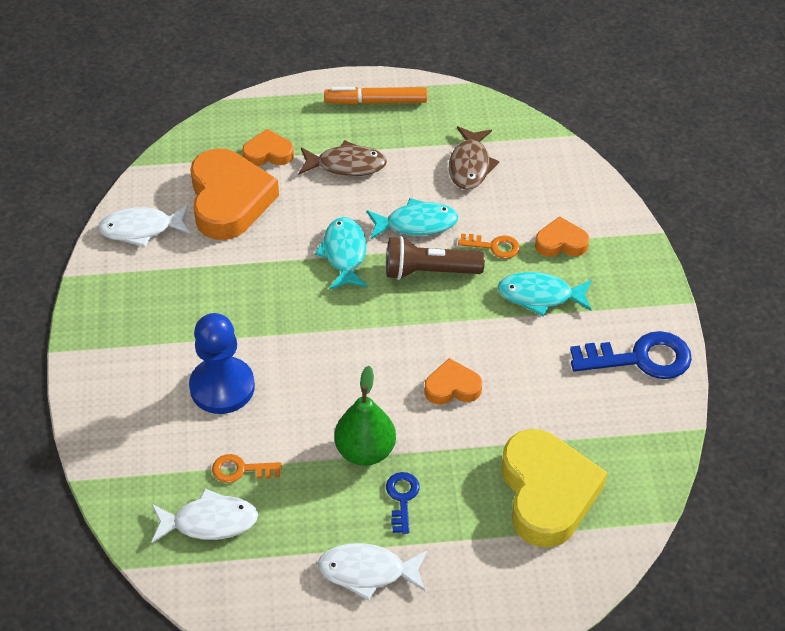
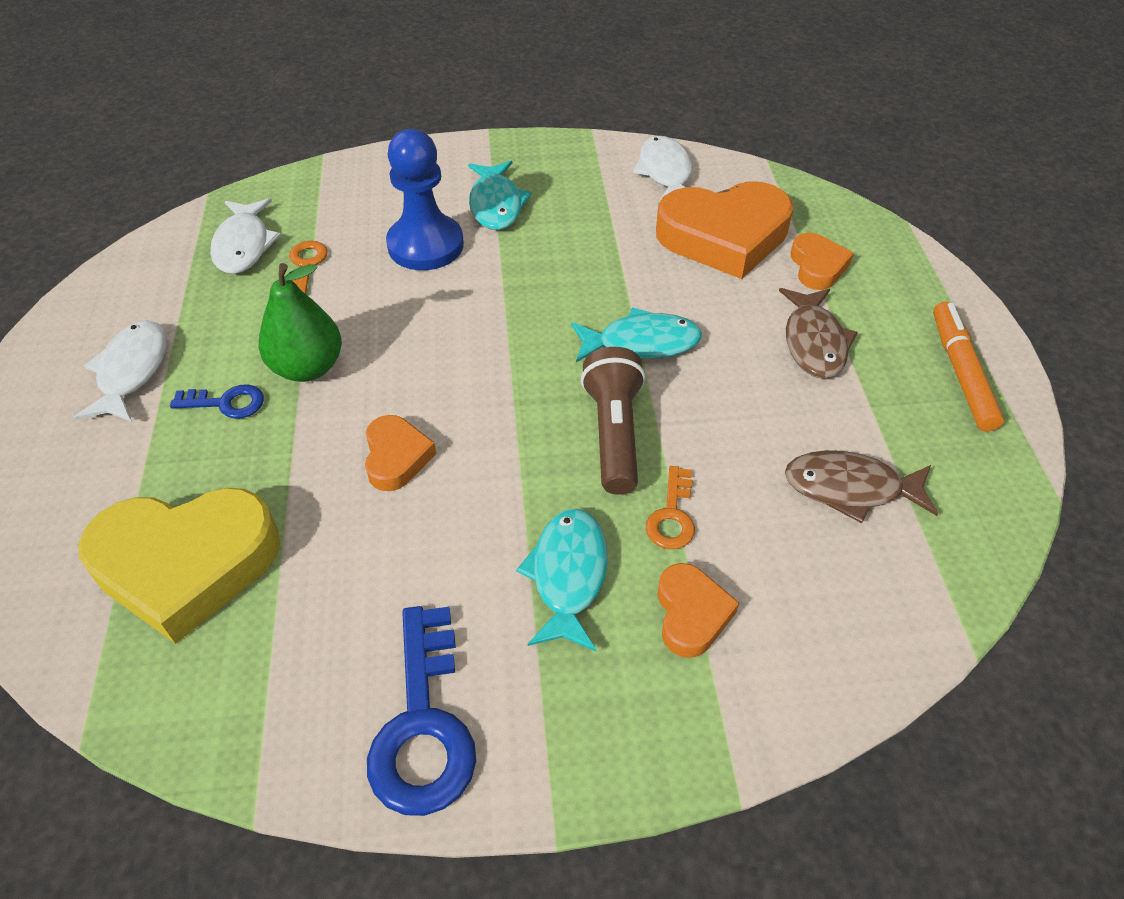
camera: 90 degrees right, 0 degrees up
(416, 224) = (708, 419): turquoise fish -> turquoise fish (496, 204)

